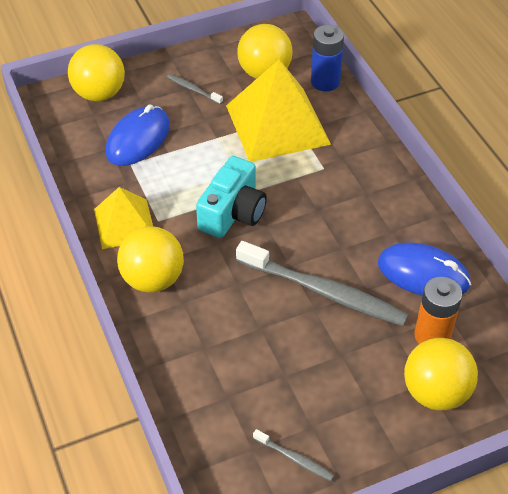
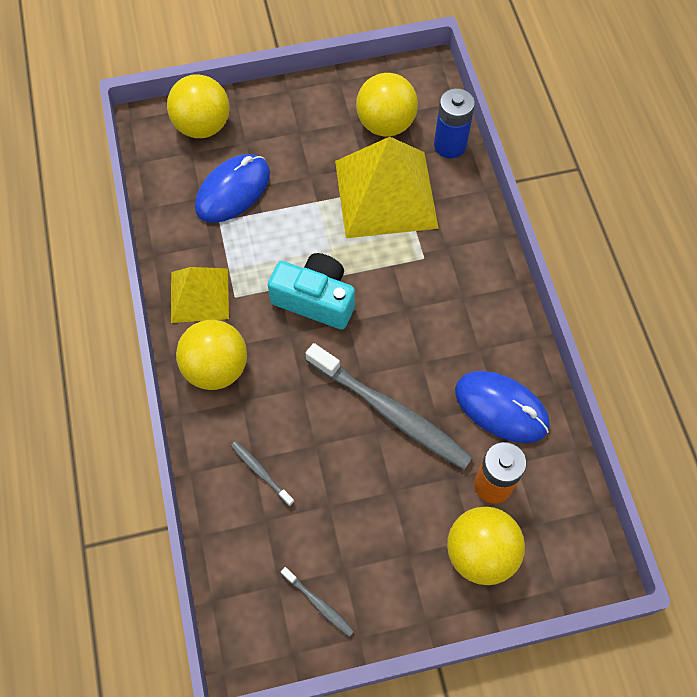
camera: 10 degrees right, 15 degrees up
(193, 89) = (304, 135): grey toothbrush -> grey toothbrush (260, 472)
(233, 212) = (315, 299): turquoise camera -> turquoise camera turned 105 degrees counterclockwise

